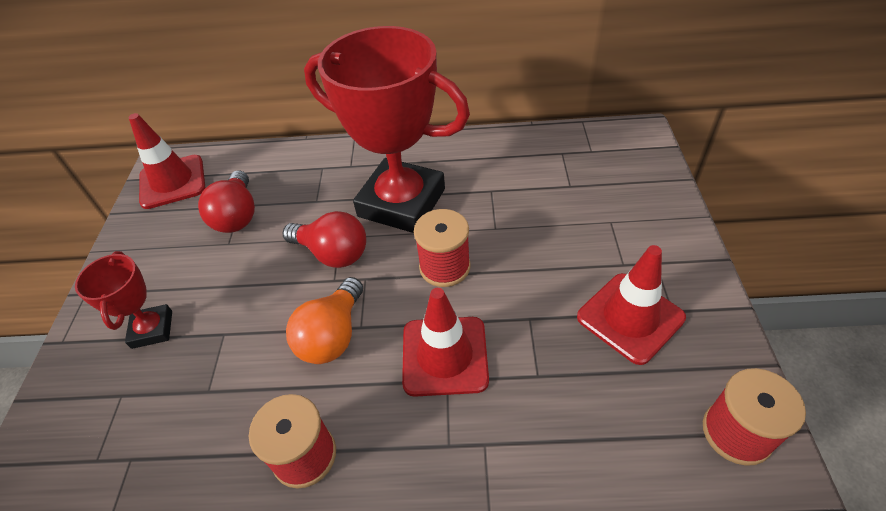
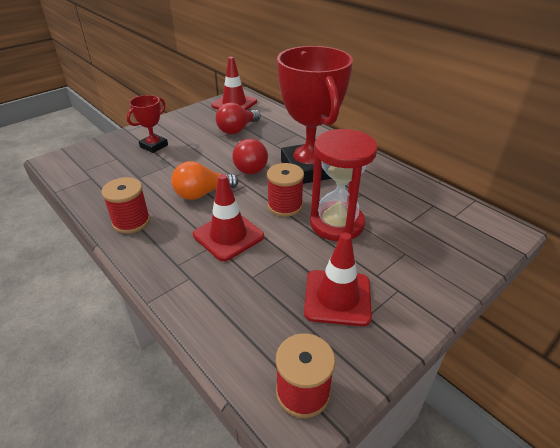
camera: 45 degrees right, 10 degrees down
(519, 242) = (336, 223): none -> red hourglass

